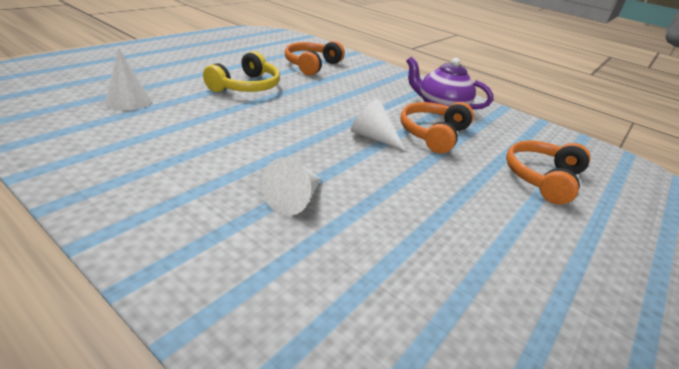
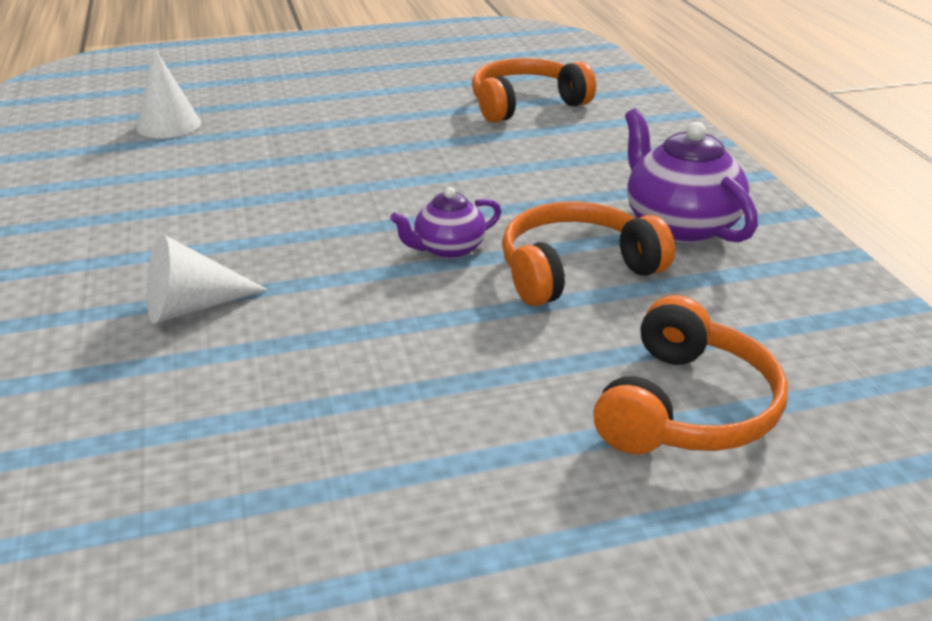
camera: 40 degrees right, 0 degrees up
(246, 86) = (357, 127): yellow headphones -> none
(373, 137) = (448, 249): white cone -> purple teapot
(542, 178) = (687, 407): orange headphones -> orange headphones turned 135 degrees clockwise

